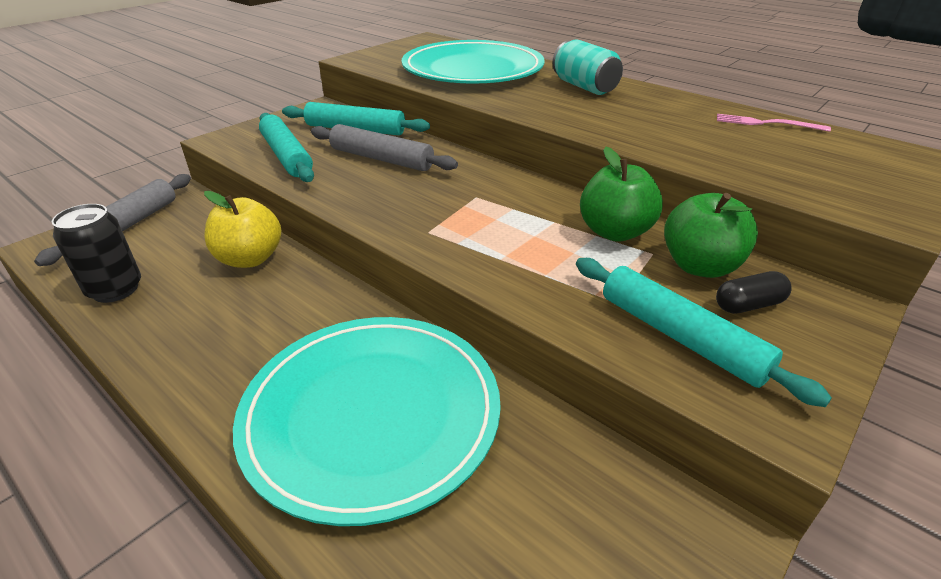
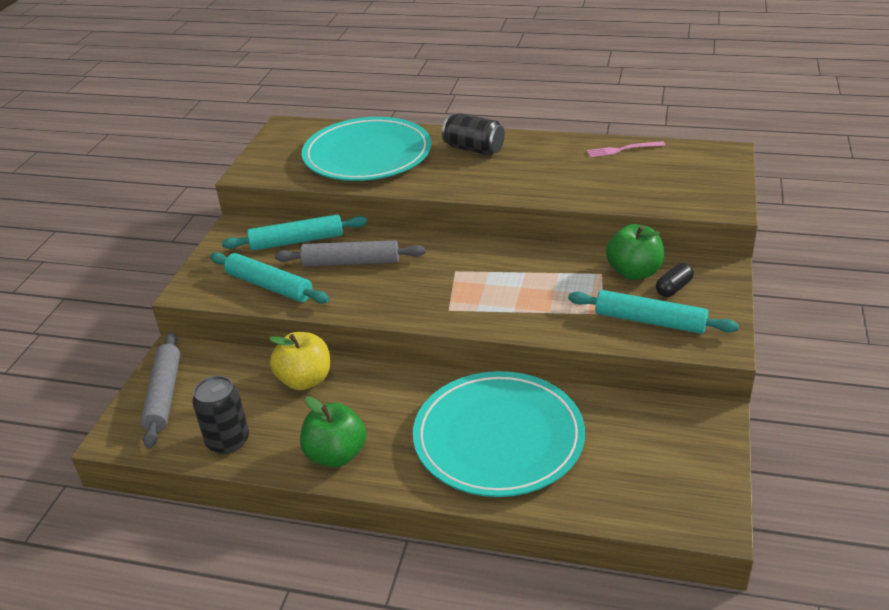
camera: 25 degrees left, 0 degrees up
(584, 87) = (474, 149): turquoise can -> black can
(614, 232) = (568, 266): green apple -> green apple (336, 455)

